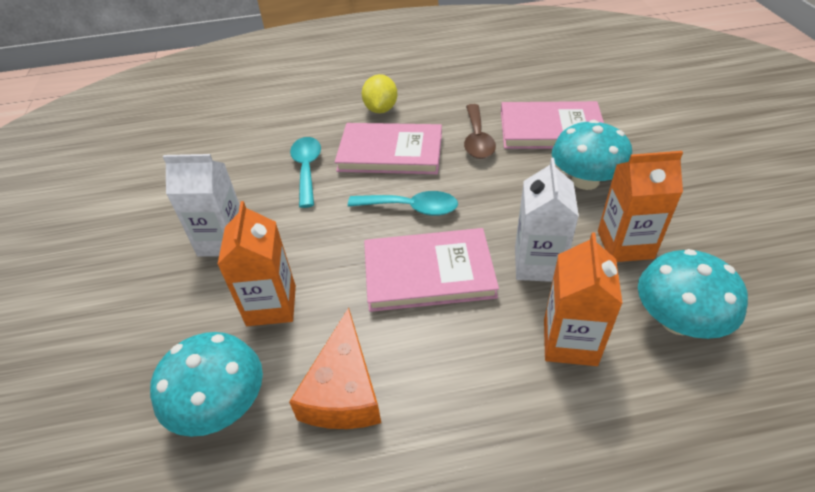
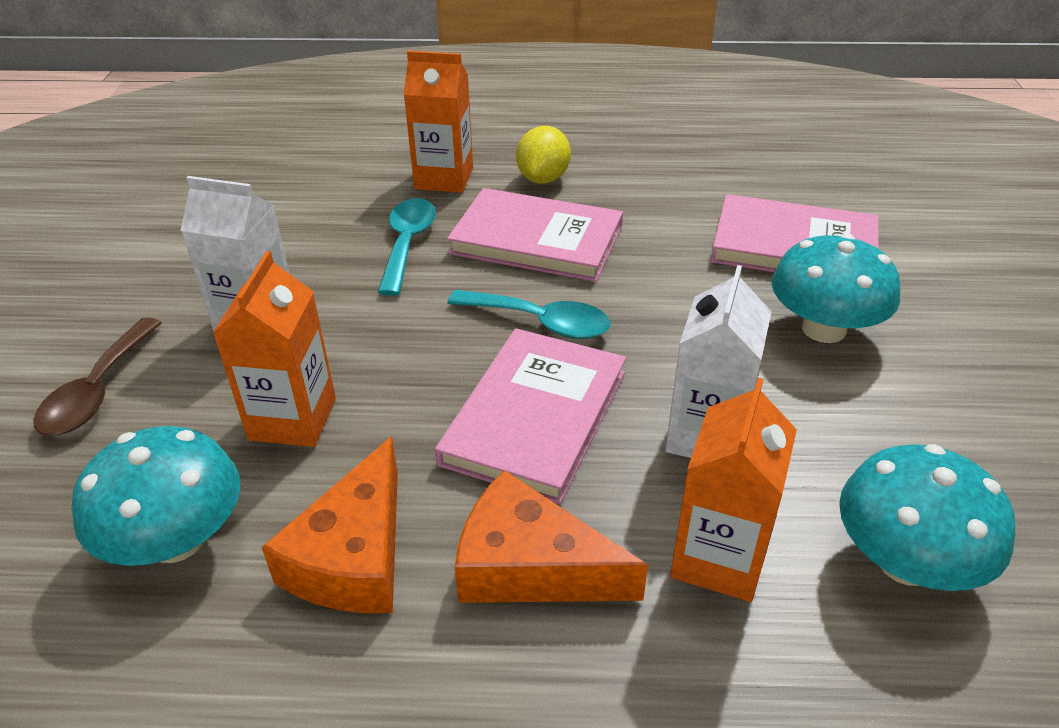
camera: 10 degrees right, 5 degrees down
(428, 272) = (535, 417): pink book -> pink book turned 75 degrees counterclockwise
(458, 372) = (530, 566): none -> orange cheese
(477, 139) = (674, 243): brown spoon -> brown spoon (98, 391)
(625, 245) = (856, 433): orange carton -> orange carton (444, 178)

